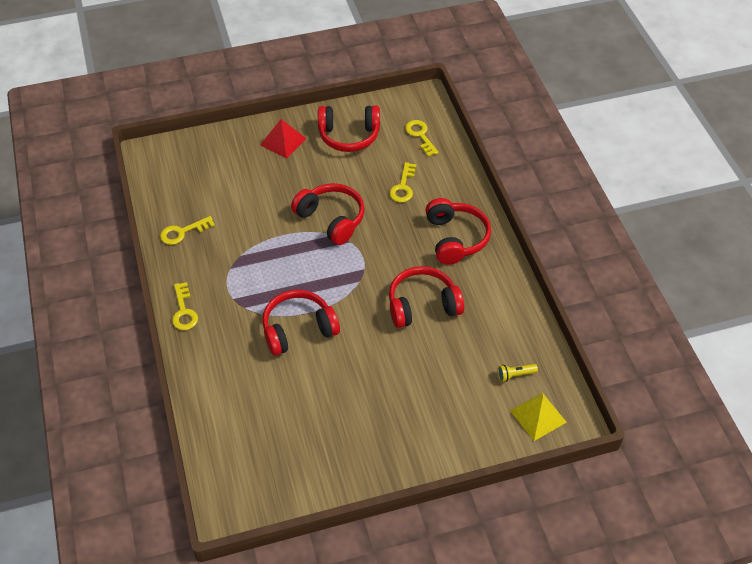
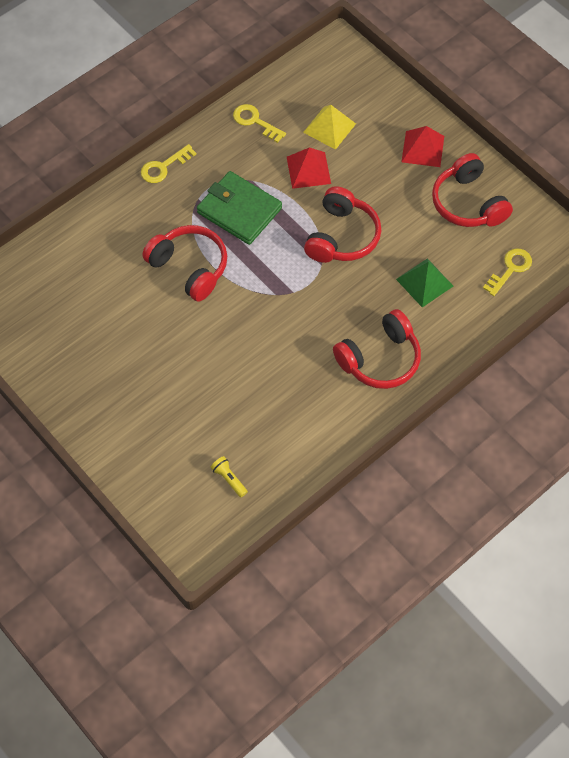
camera: 65 degrees right, 10 degrees up
(255, 216) = (308, 170): none -> red pyramid
(264, 275) = (239, 210): none -> green wallet
(403, 187) = (424, 282): yellow key -> green pyramid
(422, 305) = (274, 362): red headphones -> none
(538, 416) = (189, 517): yellow pyramid -> yellow pyramid (329, 127)

